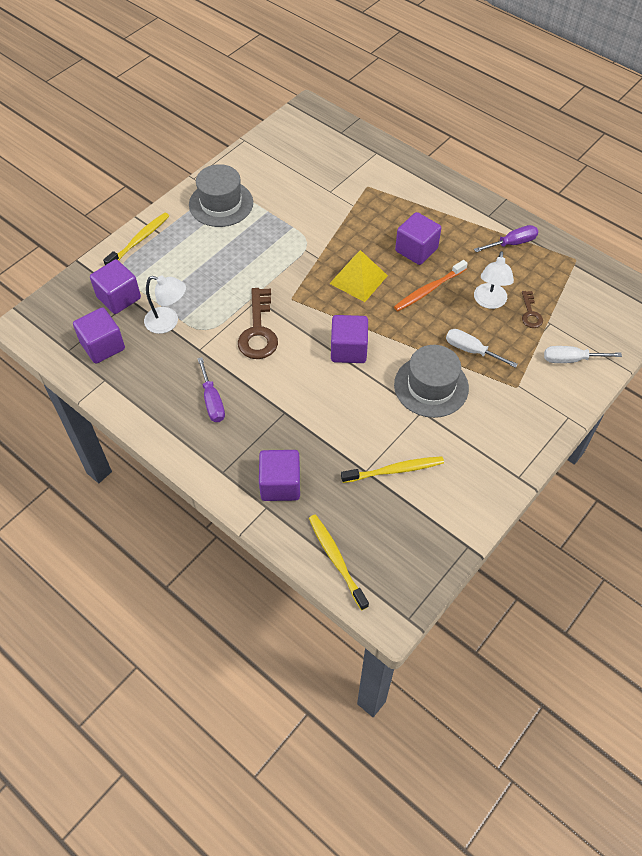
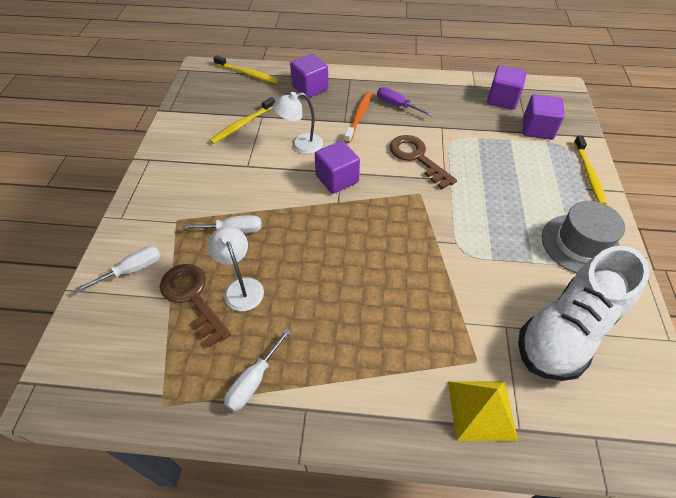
camera: 145 degrees right, 5 degrees down
(168, 322) = (484, 132): white lamp -> white lamp (300, 145)
(296, 171) = (567, 331): none -> white shoe
(358, 279) = (382, 241): yellow pyramid -> yellow pyramid (481, 410)
(416, 250) = (354, 305): purple cube -> none
(428, 290) = (310, 266): orange toothbrush -> orange toothbrush (359, 116)
(431, 386) = (251, 185): grey hat -> none
(512, 243) = (253, 381): purple screwdriver -> white screwdriver
(530, 313) = (192, 297): brown key -> brown key, size x1.87

